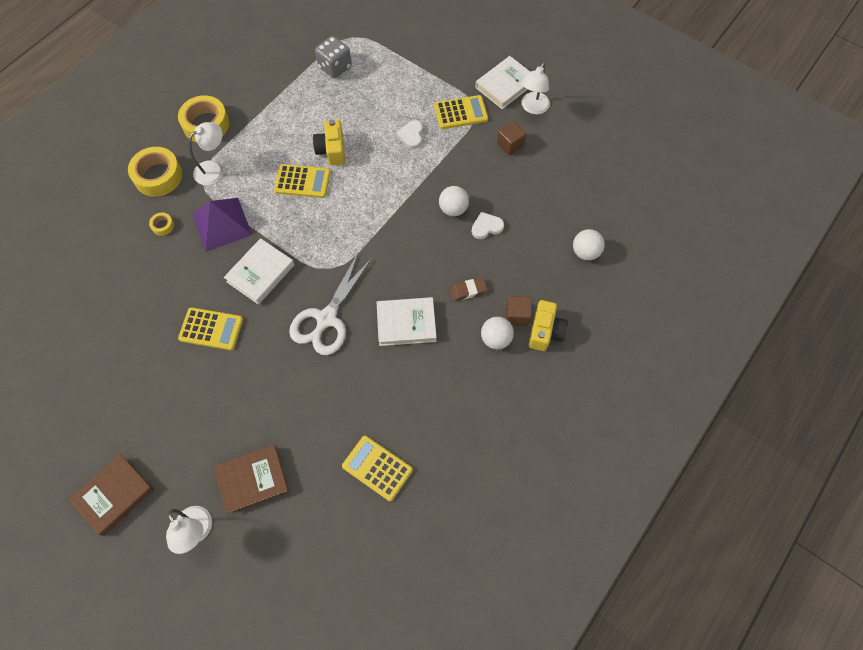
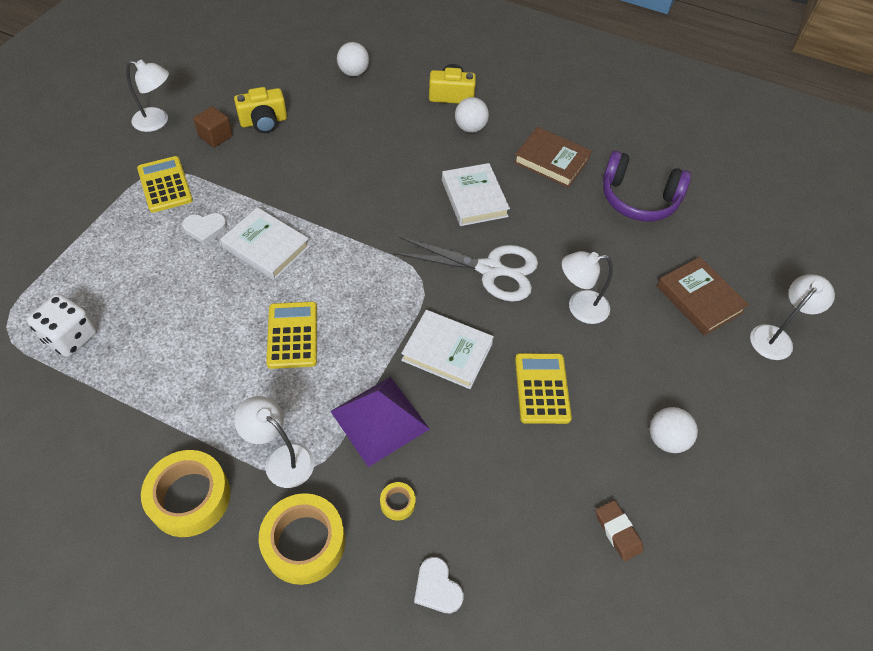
camera: 105 degrees left, 10 degrees down
(114, 495) = (784, 434): brown book -> brown book (551, 161)
(272, 377) = (579, 307): none -> white lamp
(332, 150) = (234, 311): yellow camera -> yellow camera (264, 122)
(335, 67) = (71, 337): grey dice -> white dice
(377, 468) = (638, 199): yellow calculator -> purple headphones
(453, 209) = (315, 176): white ball -> white ball (666, 439)
(468, 290) = (420, 153): brown eraser -> brown eraser (618, 531)
(486, 227) = (336, 146): white heart -> white heart (437, 588)
(505, 85) = (119, 148): white book -> white book (266, 247)
(517, 315) = (439, 115): brown cube -> none

